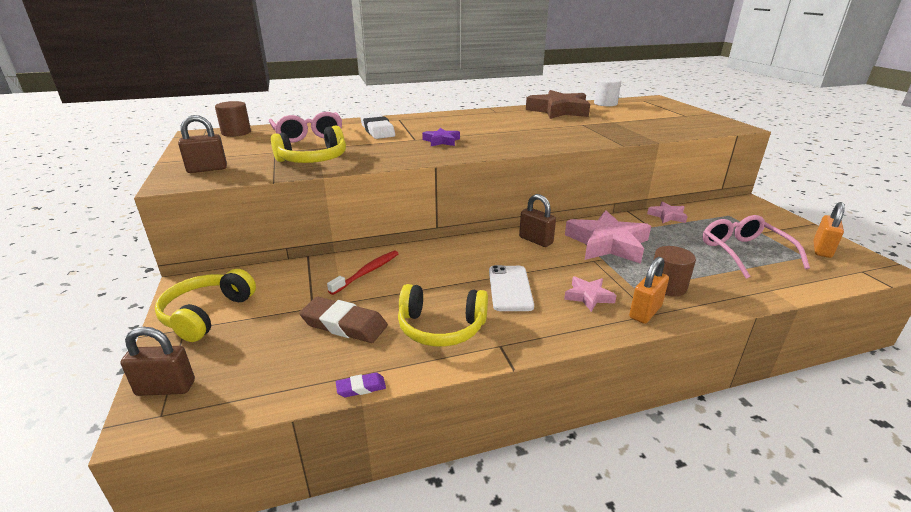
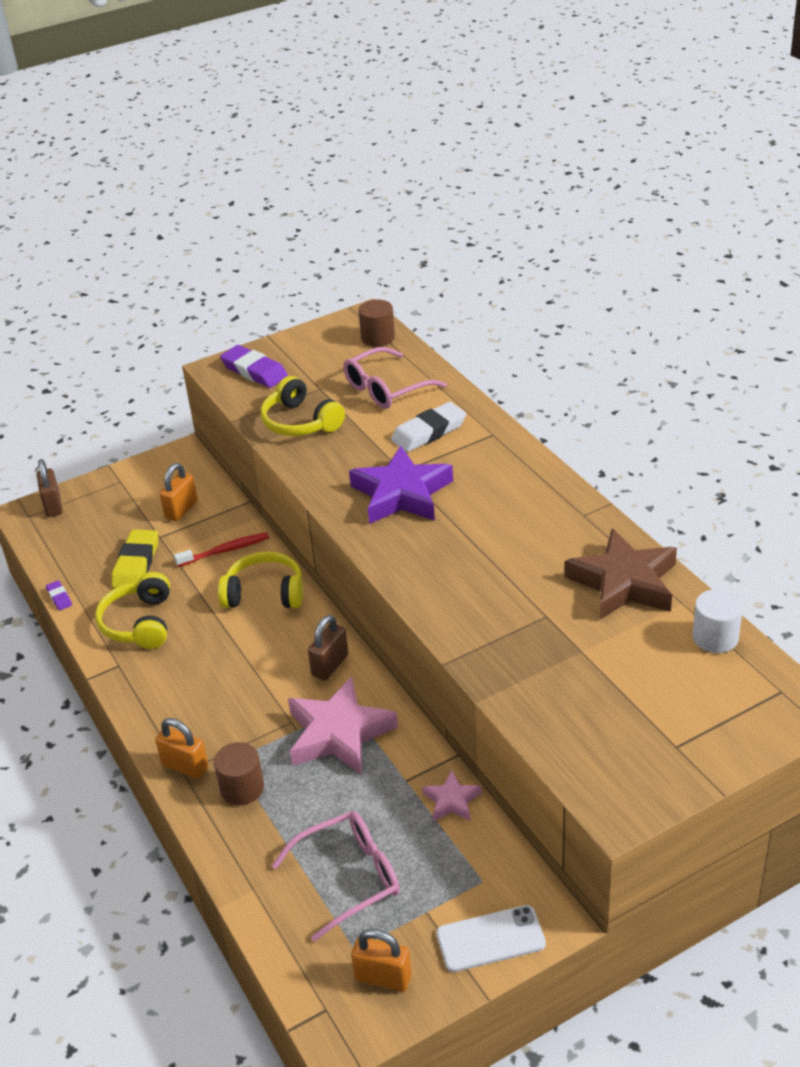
camera: 80 degrees right, 10 degrees up
(207, 169) = (254, 371): brown padlock -> purple eraser
(207, 314) = (141, 483): yellow headphones -> yellow headphones (265, 593)
(282, 291) = (181, 510): none -> orange padlock
(344, 325) = (136, 564): brown eraser -> yellow eraser
(367, 272) = (225, 550): red toothbrush -> red toothbrush turned 45 degrees counterclockwise
(441, 141) = (401, 494): purple star -> purple star, size x2.02
(510, 288) = (214, 658): white phone -> white phone (490, 939)
(588, 296) = (208, 720): pink star -> none

